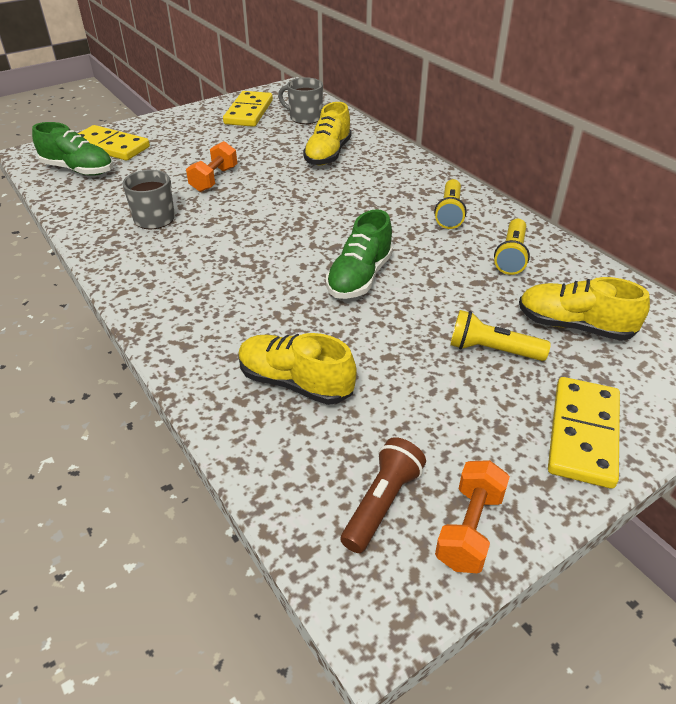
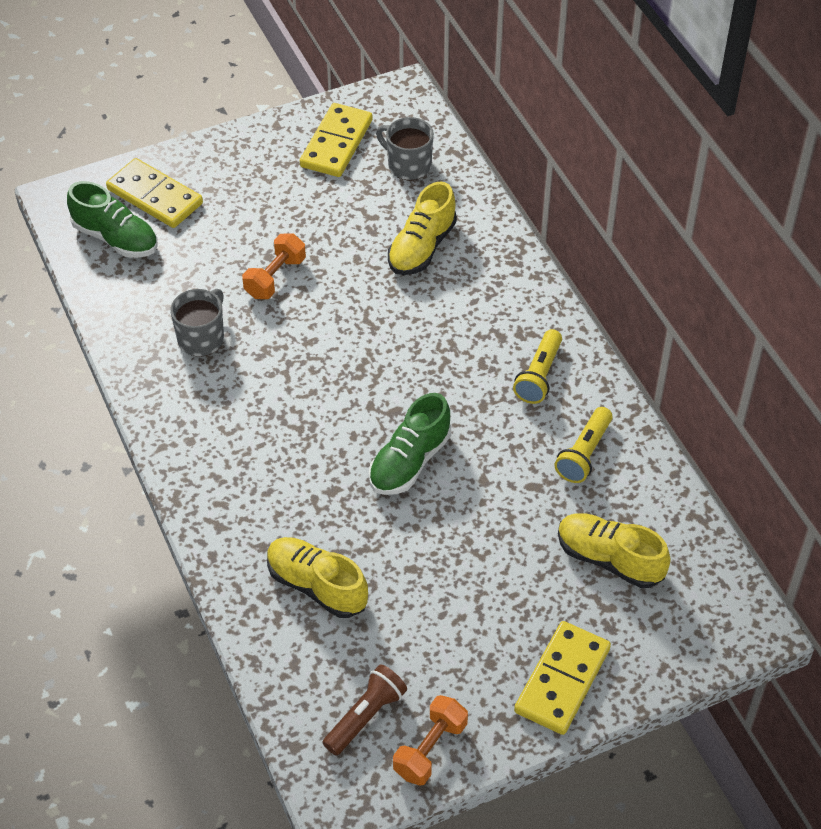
camera: 10 degrees right, 10 degrees up
(492, 350) = (515, 576): yellow flashlight -> none

